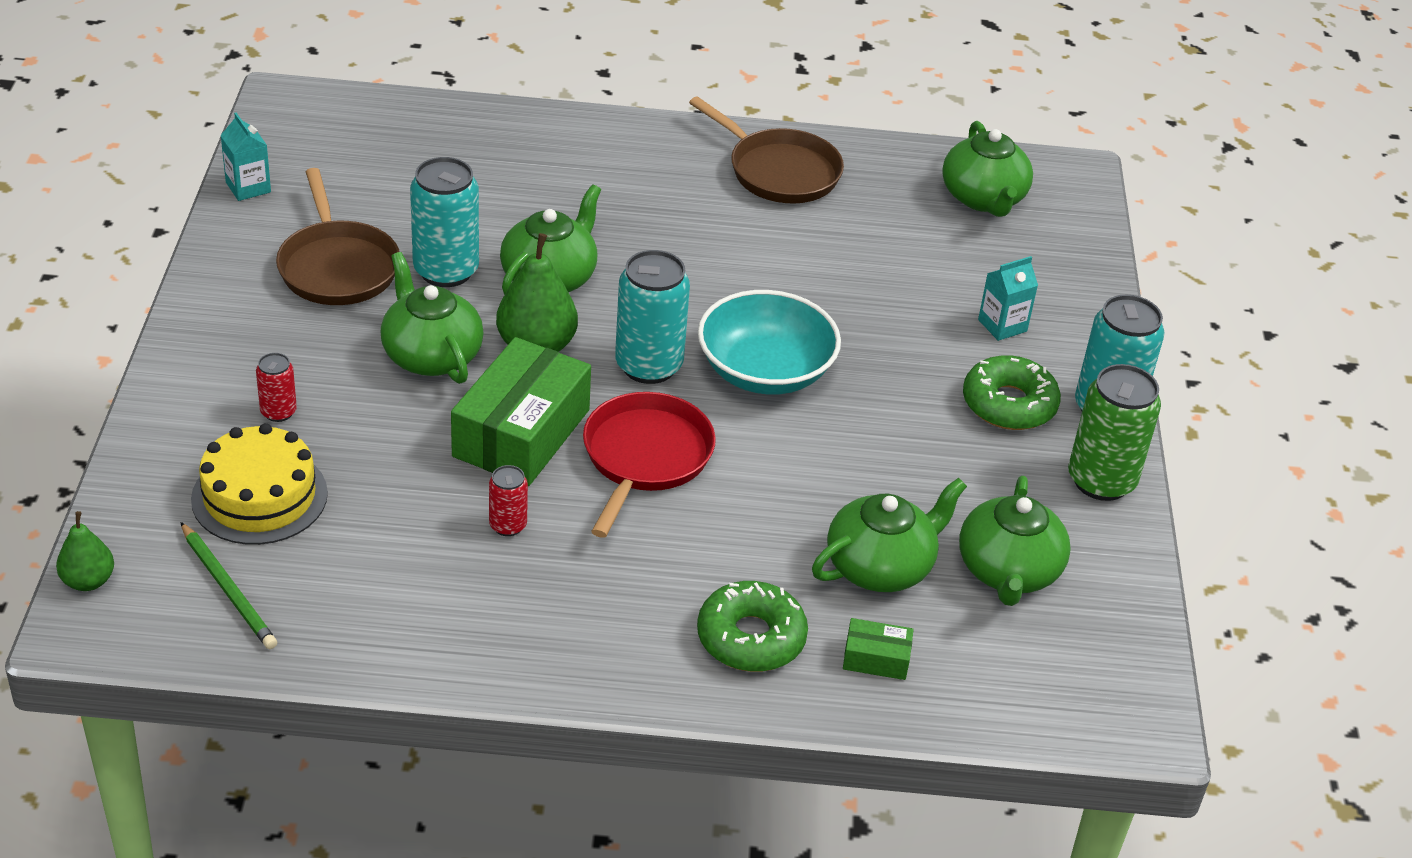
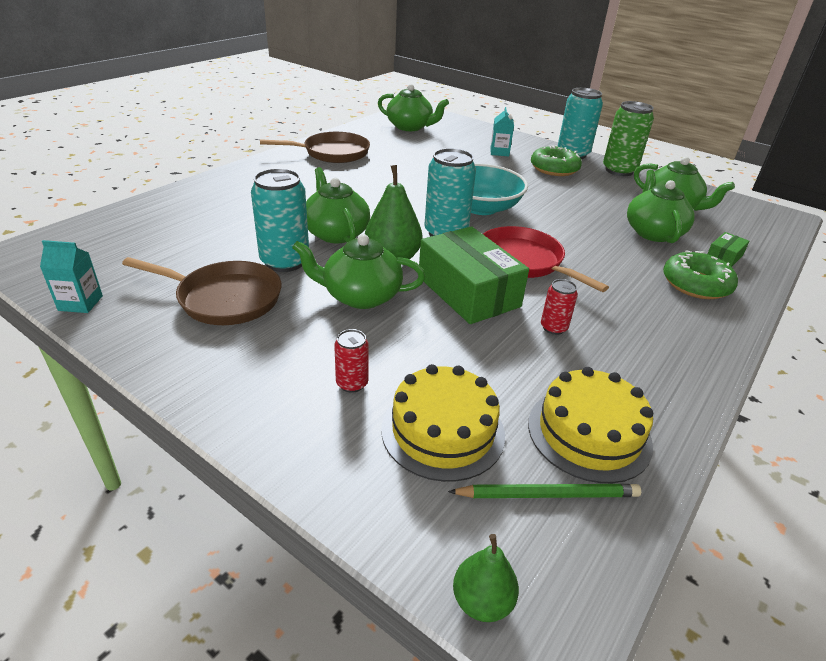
camera: 55 degrees left, 5 degrees down
(335, 598) = (589, 433): none -> yellow cake

